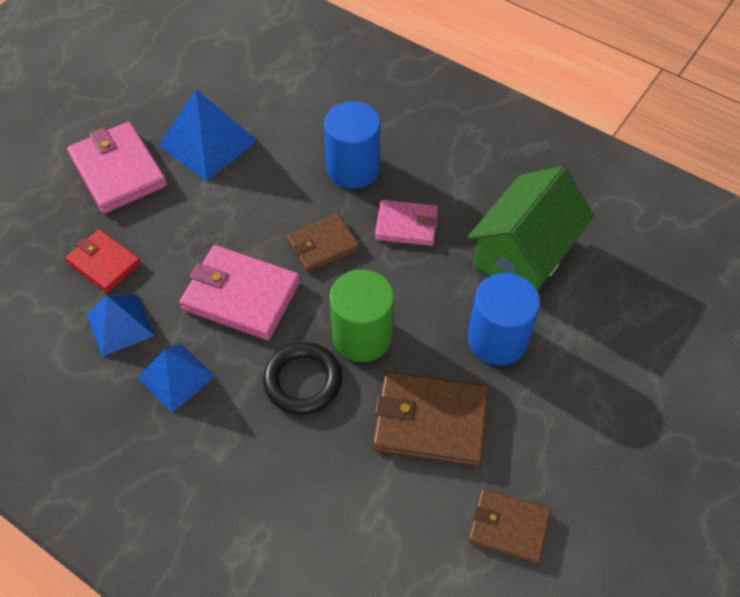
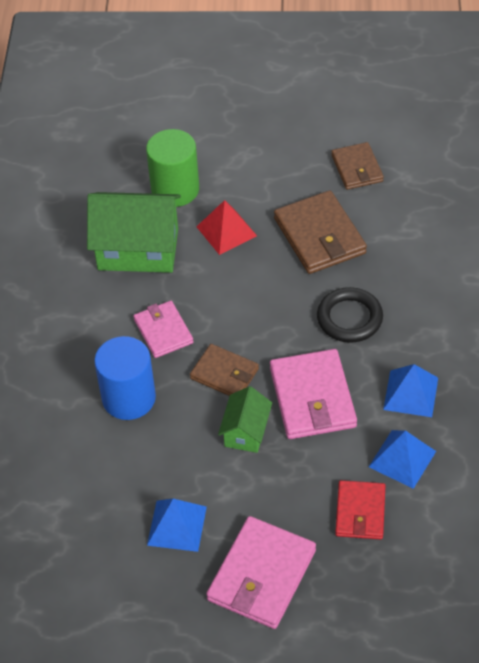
camera: 120 degrees left, 5 degrees down
(208, 143) = (177, 525): blue pyramid -> blue pyramid, size x0.66
(250, 228) = (246, 431): none -> green house
(362, 336) = (286, 305): green cylinder -> green cylinder (175, 189)
(497, 339) = (226, 231): blue cylinder -> red pyramid

